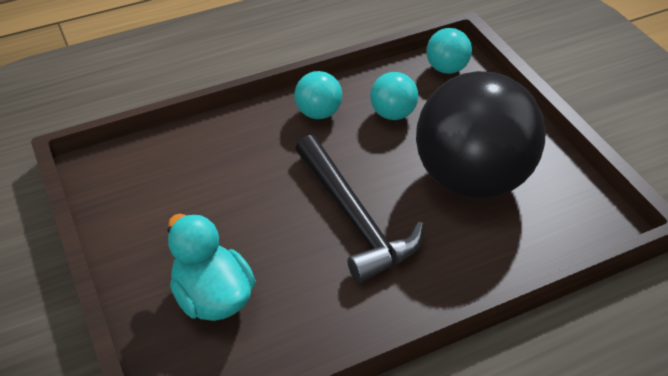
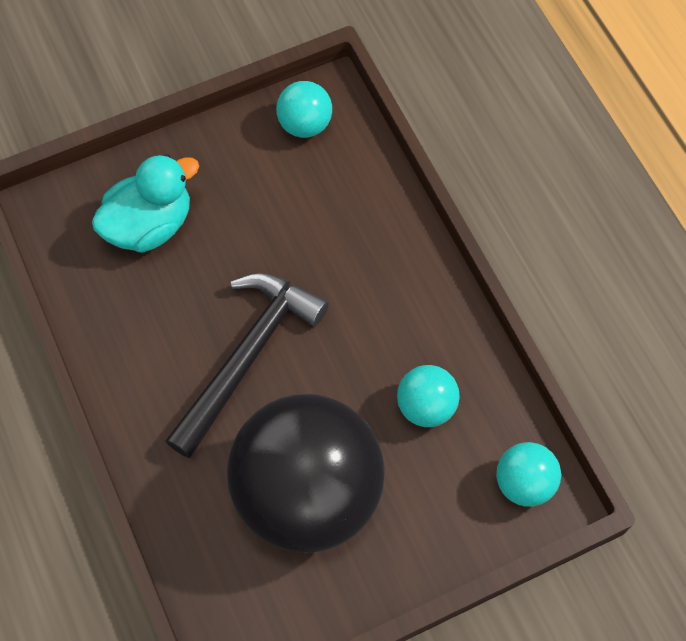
camera: 90 degrees right, 20 degrees up
(318, 113) = (425, 317): turquoise ball -> turquoise ball (305, 124)
(354, 219) = (248, 356): black hammer -> black hammer turned 150 degrees clockwise

